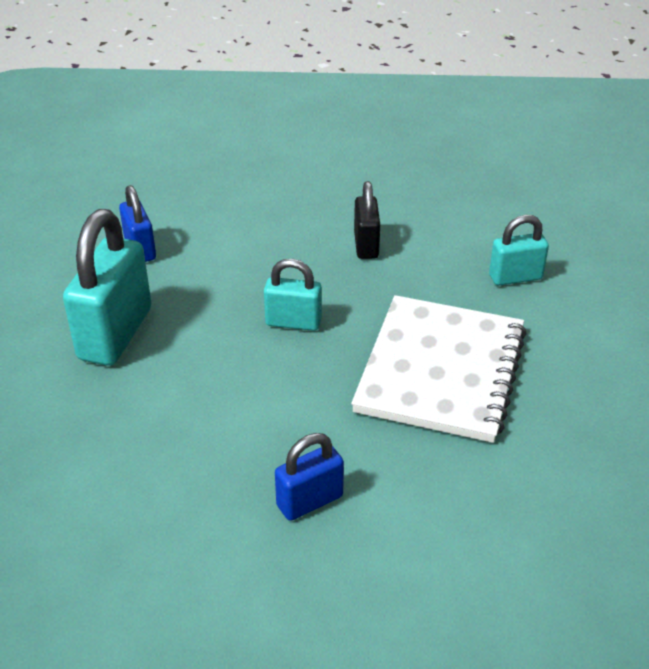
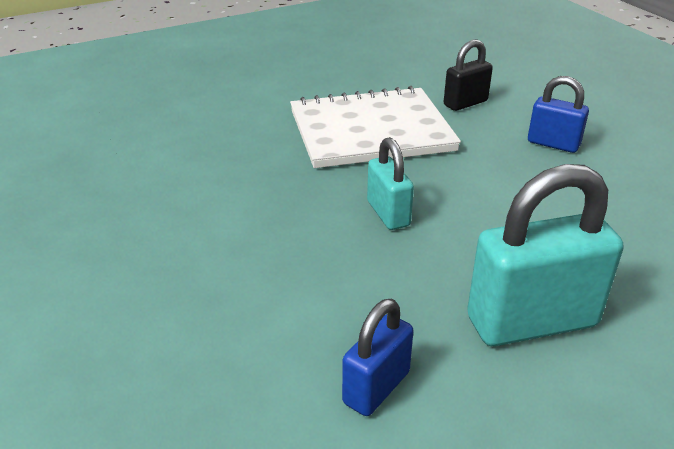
camera: 120 degrees left, 5 degrees down
(366, 245) = (228, 212): black padlock -> black padlock (465, 103)
(515, 277) = (221, 128): turquoise padlock -> none

